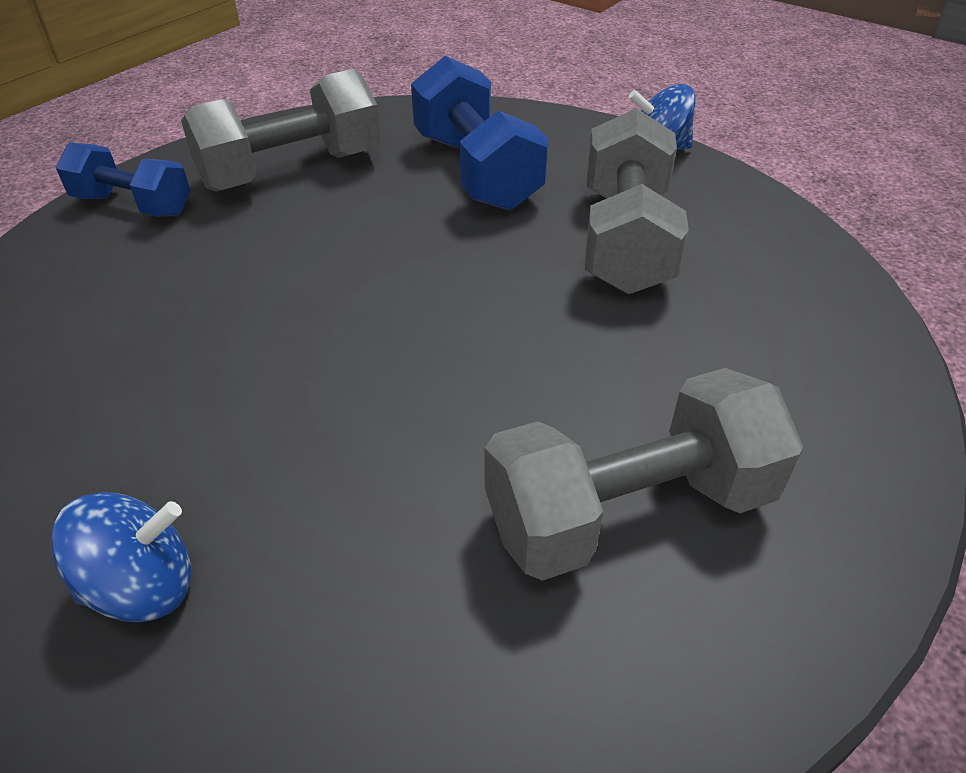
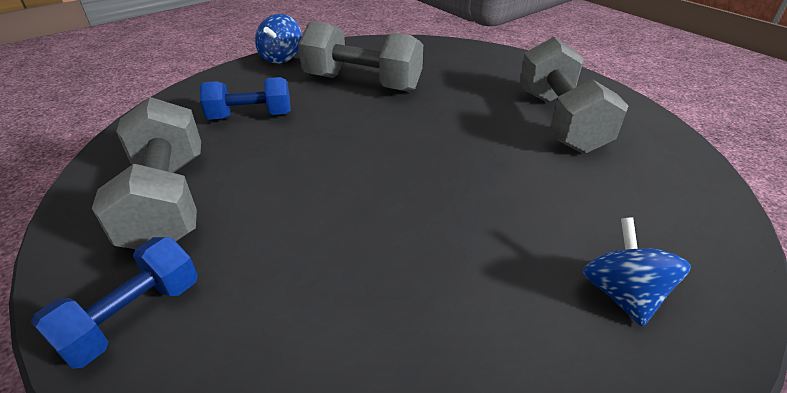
camera: 75 degrees left, 5 degrees down
(476, 171) = (250, 116): blue dumbbell -> blue dumbbell, size x0.64

